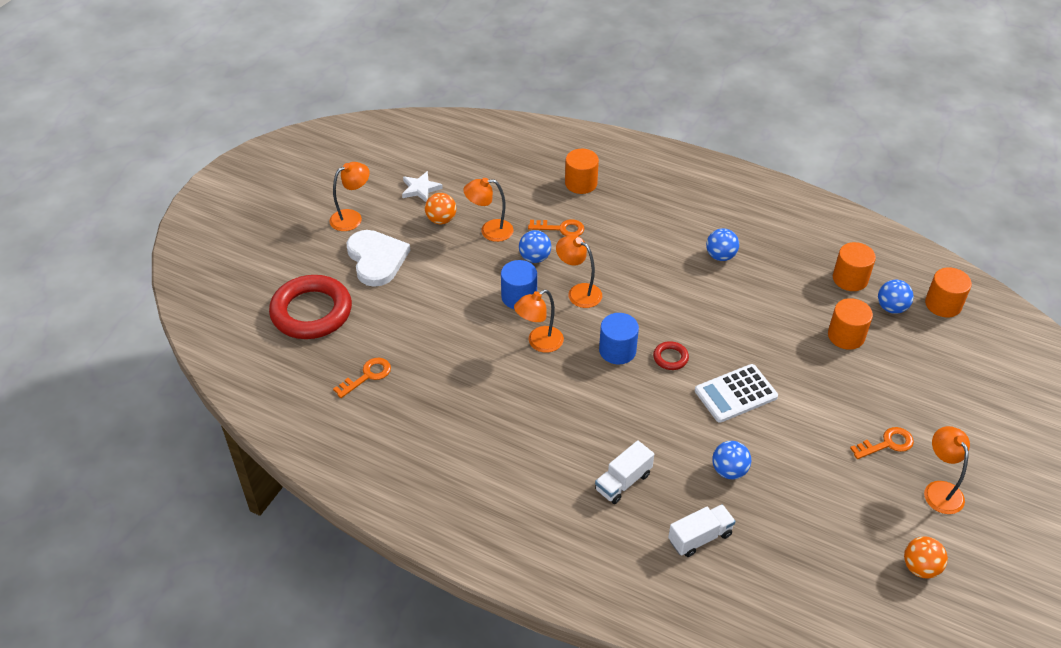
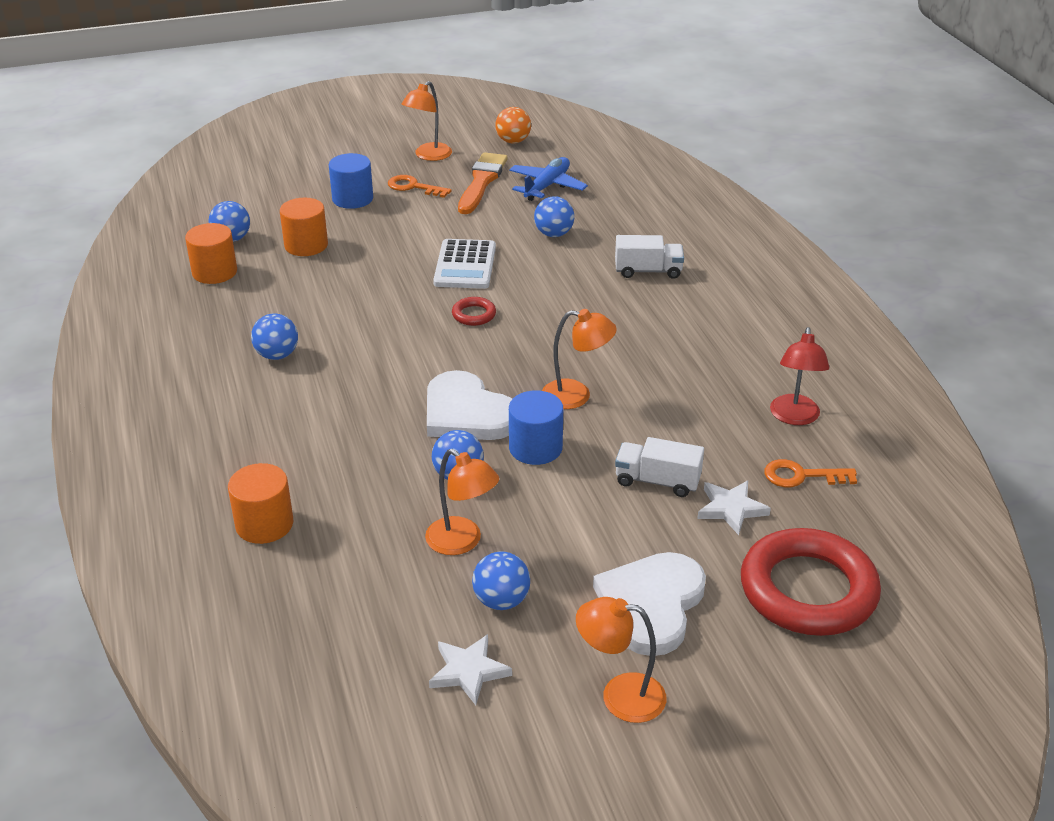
camera: 135 degrees left, 10 degrees down
(386, 330) = (731, 509): none -> white star
(406, 416) = (794, 417): none -> red lamp
(441, 220) = (501, 601): orange ball -> blue ball
(561, 229) = (378, 487): orange key -> none
(578, 292) = (467, 413): orange lamp -> white heart
(617, 350) = (511, 346): blue cylinder -> blue cylinder (352, 199)
(700, 537) = (636, 219): white truck -> white truck (657, 481)
(735, 394) = (465, 265): white calculator -> white calculator turned 75 degrees clockwise
(810, 525) = (546, 186): none -> blue plane
(857, 490) = (481, 182): none -> orange brush
(943, 304) = (192, 218): orange cylinder -> none

